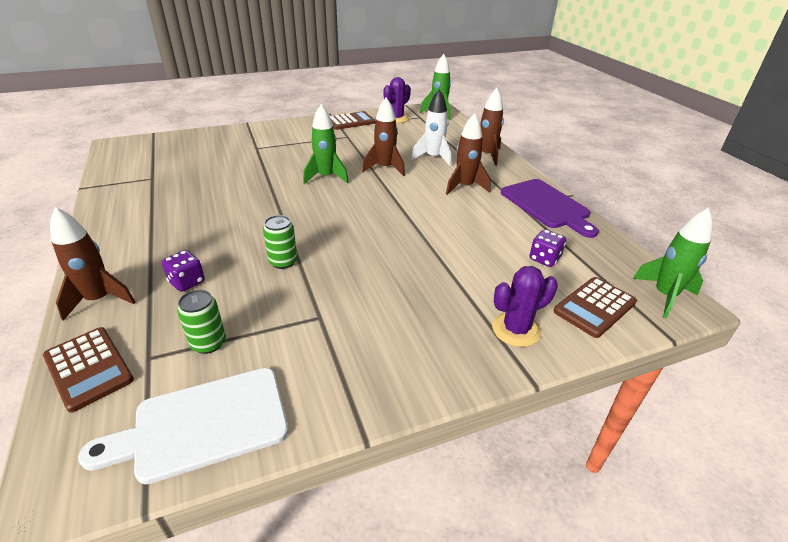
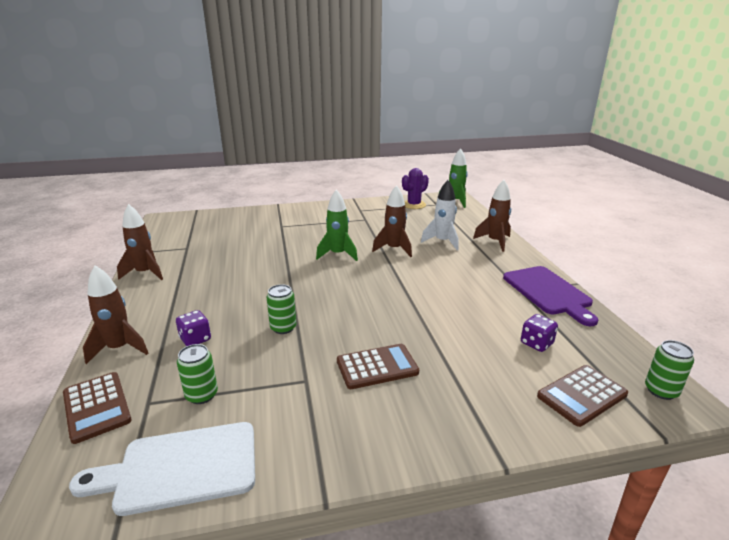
camera: 10 degrees right, 10 degrees down
(350, 121) = (370, 206): brown calculator -> brown calculator (377, 367)
(464, 187) = (468, 270): brown rocket -> brown rocket (145, 273)
(516, 329) = (494, 410): purple cactus -> none
(664, 296) = (661, 391): green rocket -> green can

